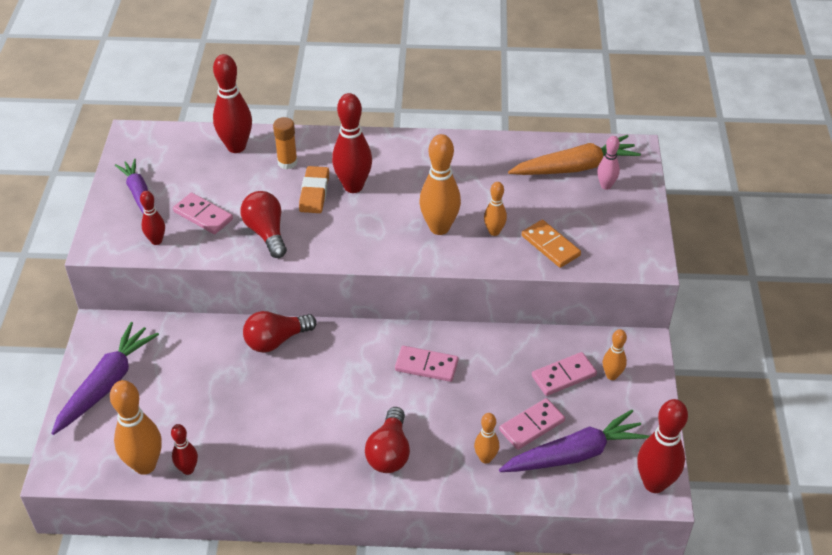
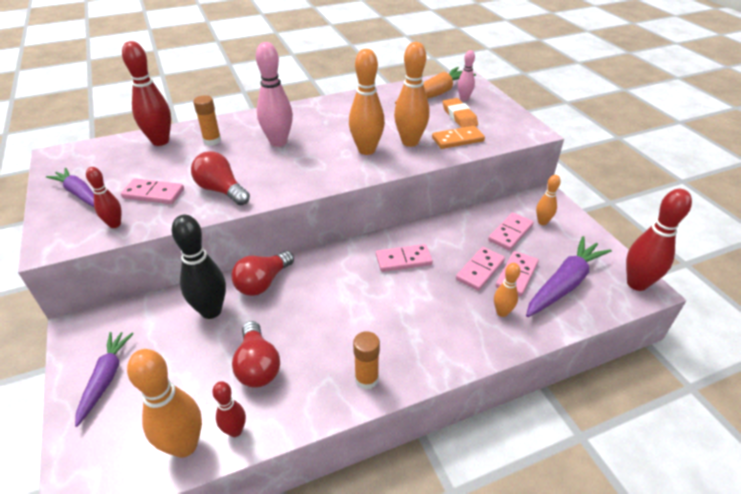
camera: 25 degrees left, 5 degrees down
(106, 384) = (106, 378): purple carrot -> purple carrot, size x0.66
(216, 353) = (211, 311): none -> black bowling pin
(314, 193) = (248, 154): orange eraser -> orange eraser (459, 116)
(317, 470) = (366, 379): none -> orange glue stick
(353, 186) = (278, 142): red bowling pin -> pink bowling pin
(389, 452) = (420, 338): red light bulb -> red light bulb (257, 366)
(494, 232) = (410, 142): orange bowling pin -> orange bowling pin, size x1.80
(497, 406) = (480, 270): none -> pink domino
(550, 246) = (457, 139): orange domino -> orange domino turned 45 degrees counterclockwise

